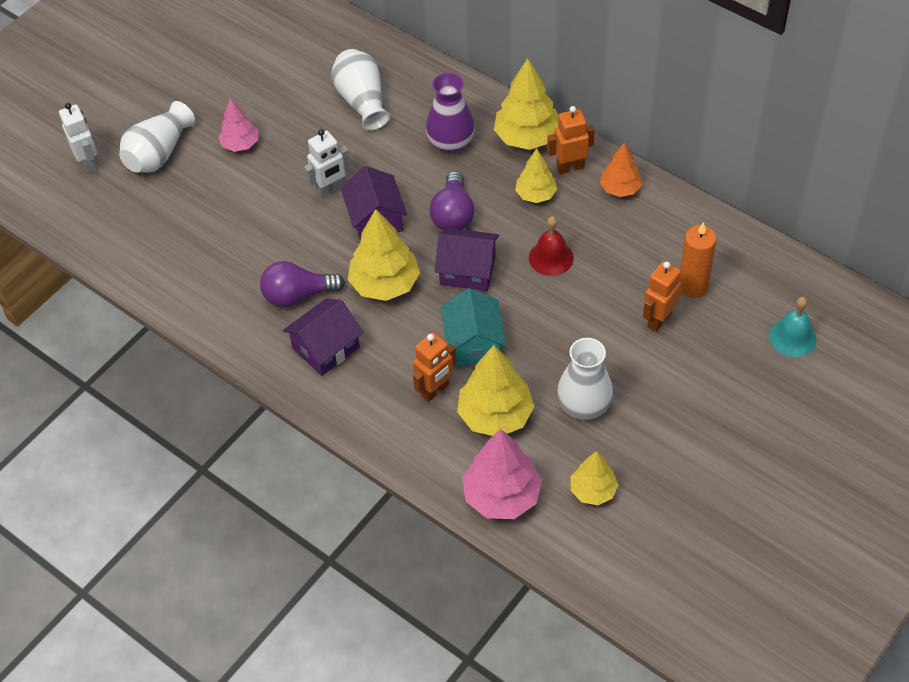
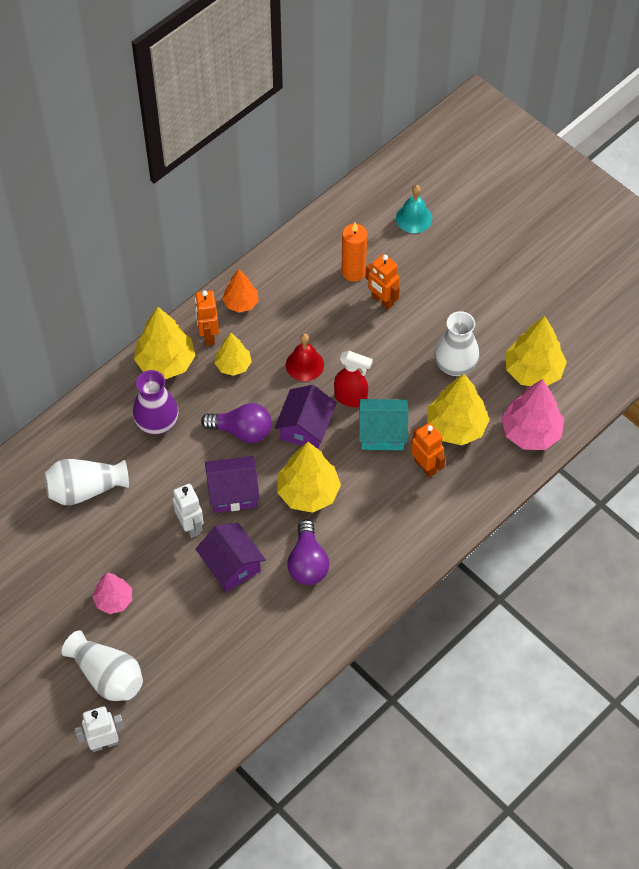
camera: 85 degrees left, 5 degrees up
(326, 348) = (368, 545): purple house -> purple house (231, 565)
(514, 307) = (351, 398): none -> red spray bottle
(593, 491) = (533, 371): yellow tree -> yellow tree, size x1.65

